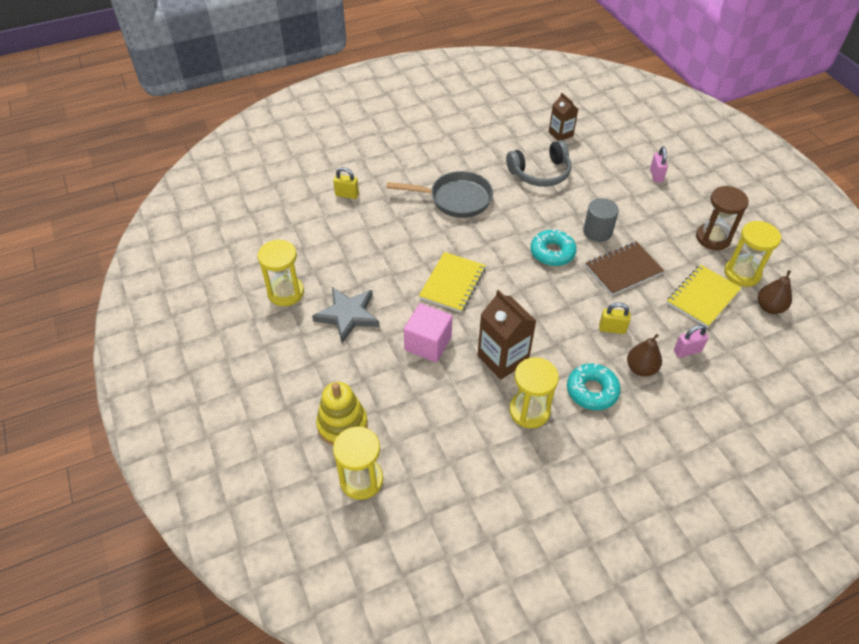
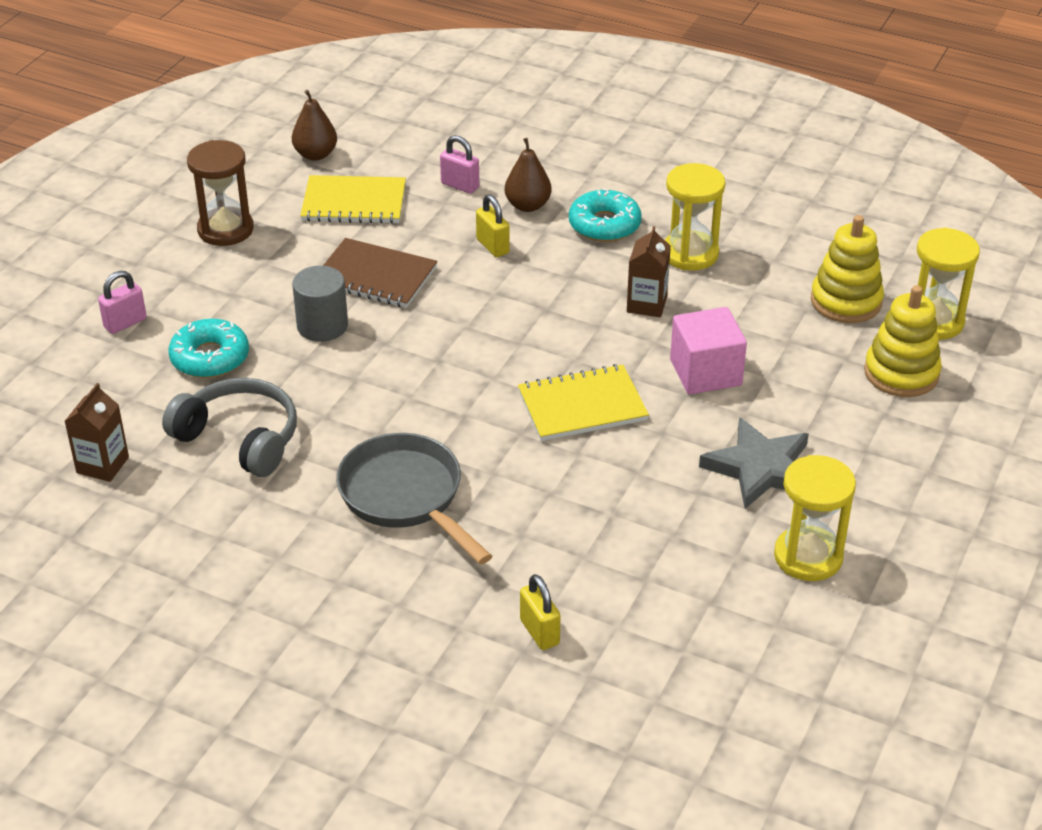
camera: 130 degrees left, 10 degrees down
(419, 451) = (846, 301): none -> yellow stacking toy
(502, 358) = (646, 304): brown carton -> brown carton, size x0.63
(552, 252) = (413, 347): turquoise donut -> turquoise donut (210, 358)
(742, 273) = (274, 189): yellow hourglass -> none

